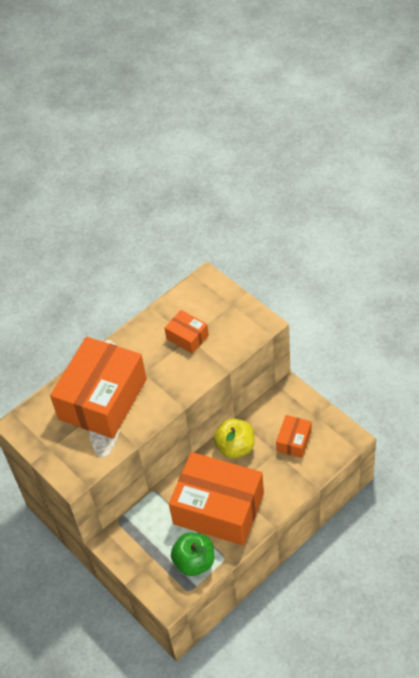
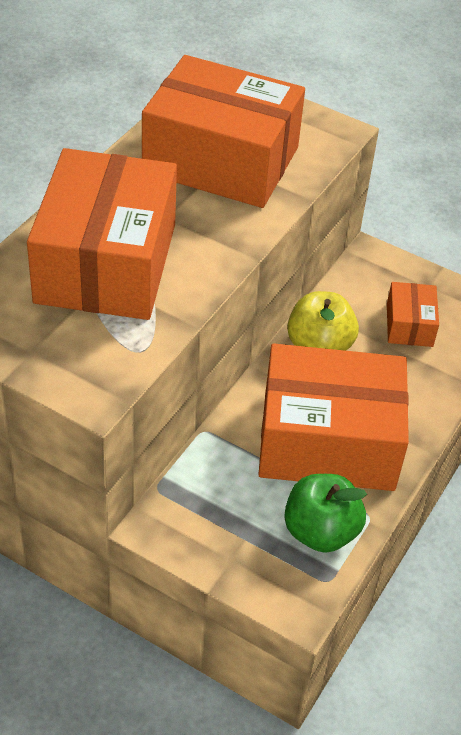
camera: 25 degrees left, 5 degrees down
(187, 337) = (221, 160): orange box -> orange box, size x2.21

